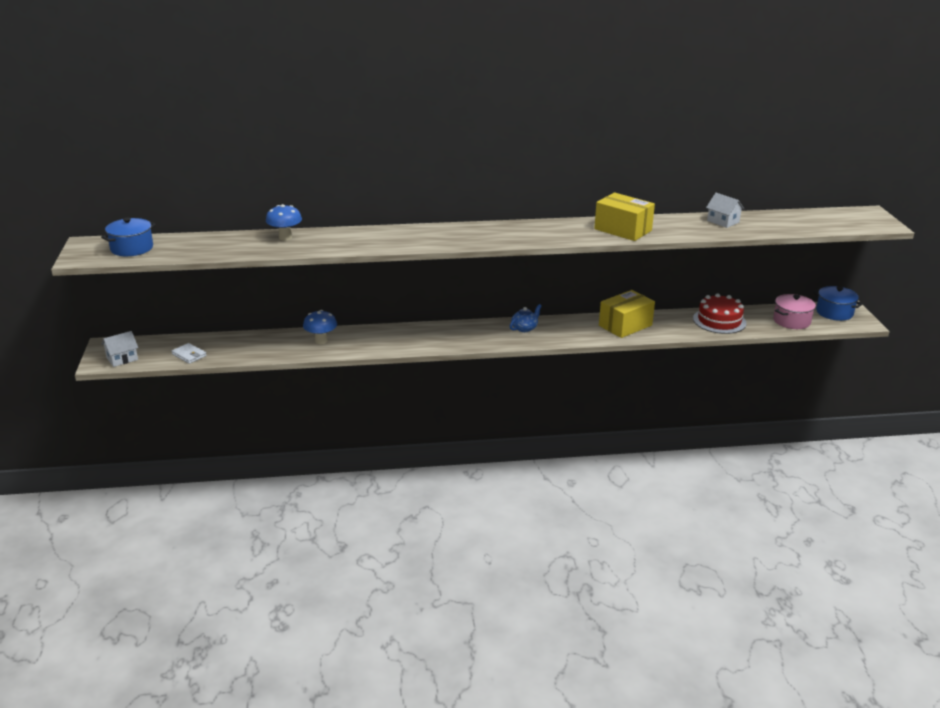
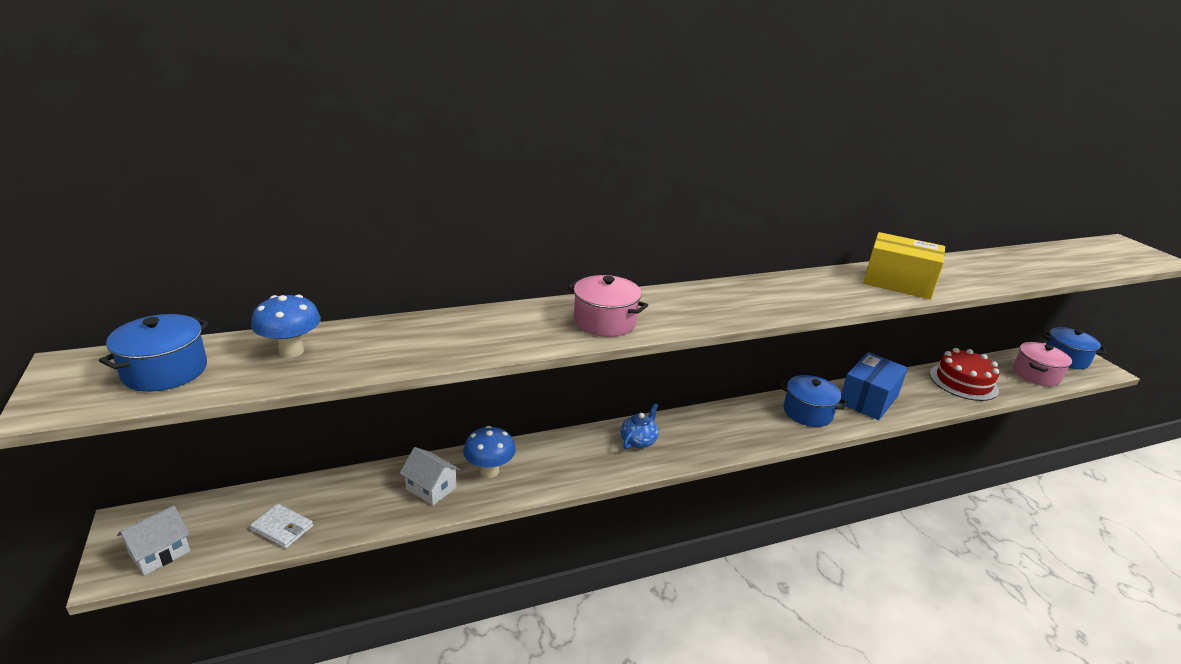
camera: 15 degrees left, 0 degrees up
(285, 237) = (440, 327): blue mushroom -> blue mushroom (291, 351)
(388, 240) = (605, 322): none -> pink pot
(524, 328) = (754, 417): blue teapot -> blue teapot (638, 440)
(568, 329) = (807, 412): none -> blue pot
(625, 325) = (868, 399): yellow box -> blue box
(723, 221) = (995, 263): white house -> white house (431, 488)

